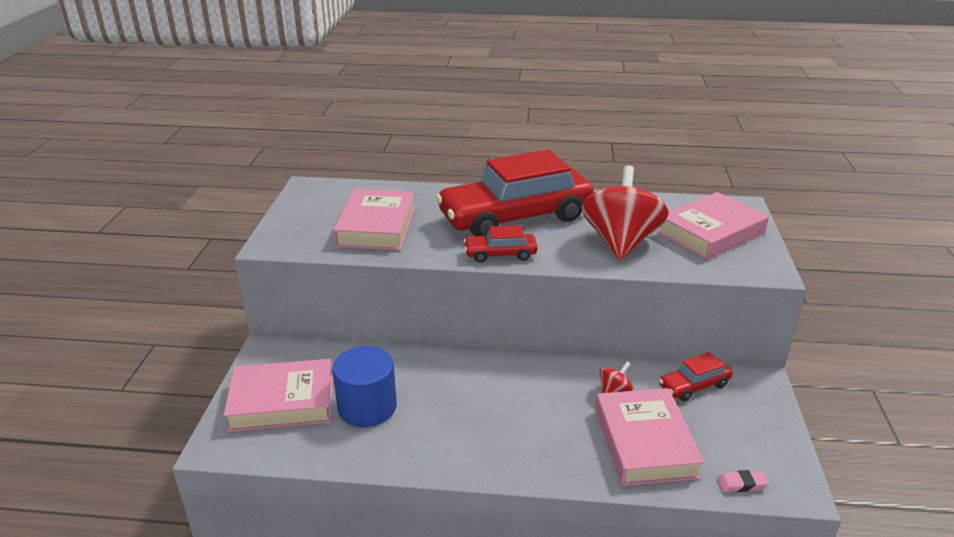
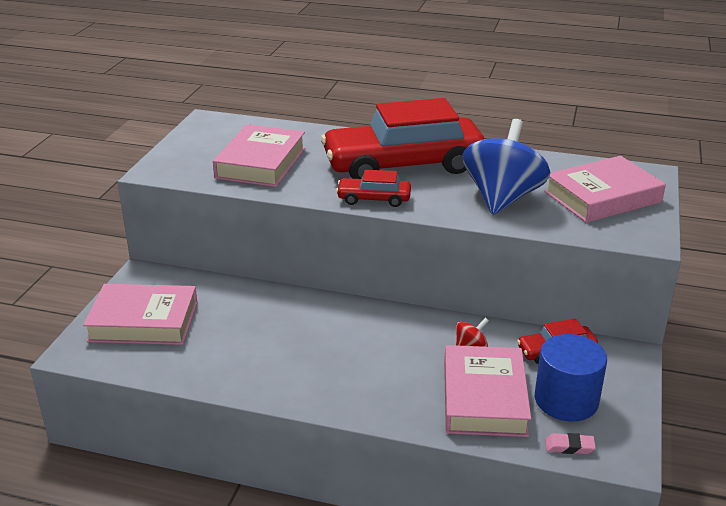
camera: 10 degrees right, 0 degrees up
(367, 407) = (221, 335): blue cylinder -> blue cylinder (566, 400)
(620, 242) = (502, 198): red spinning top -> blue spinning top

